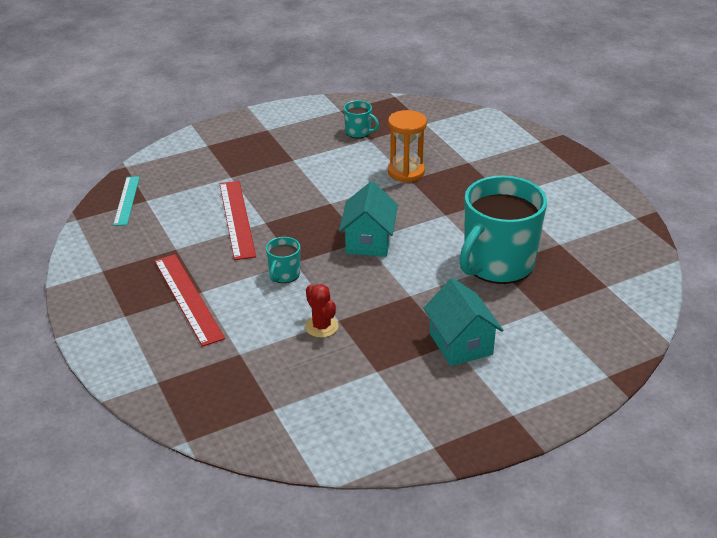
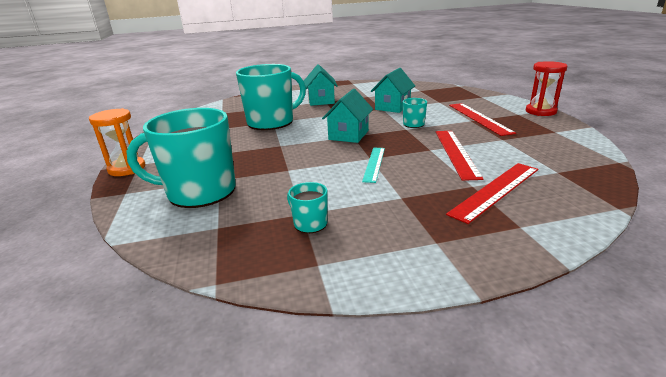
camera: 165 degrees left, 10 degrees down
(86, 326) = (540, 111): none -> red hourglass
(127, 200) = (580, 173): turquoise ruler -> turquoise ruler (374, 164)
(212, 173) = (495, 190): none -> red ruler
(321, 326) = (392, 107): red cactus -> turquoise house
(406, 172) = (286, 175): orange hourglass -> orange hourglass (127, 168)
(472, 148) = (200, 192): none -> turquoise mug

